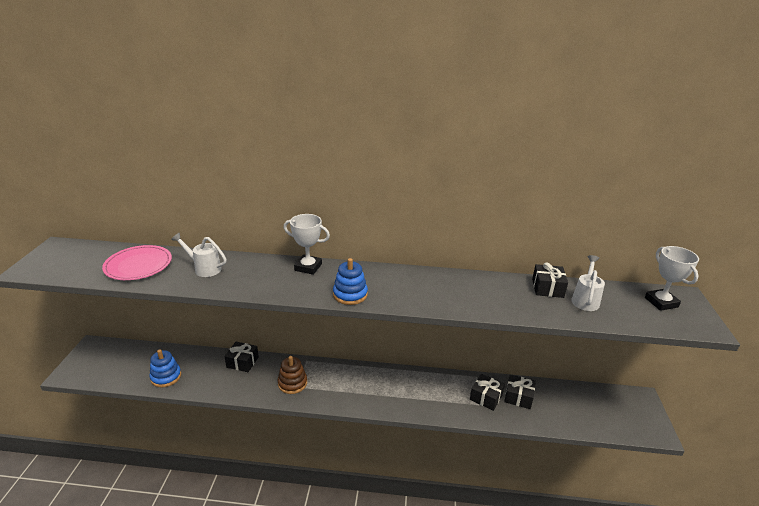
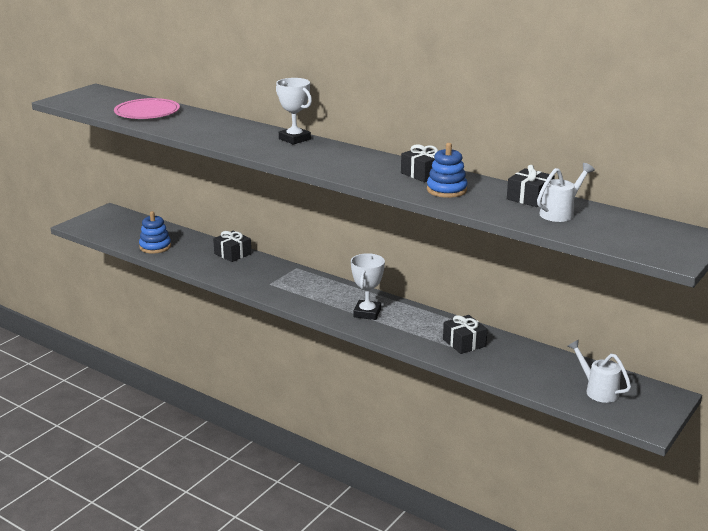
camera: 30 degrees right, 5 degrees down
(204, 268) = (199, 123): white watering can -> white watering can (597, 390)
(292, 383) = (267, 280): brown stacking toy -> none
(350, 294) = (310, 163): blue stacking toy -> blue stacking toy (446, 190)
(518, 397) = (504, 353): black gift -> black gift (423, 174)
(661, 302) = (654, 233): white trophy -> white trophy (367, 313)

